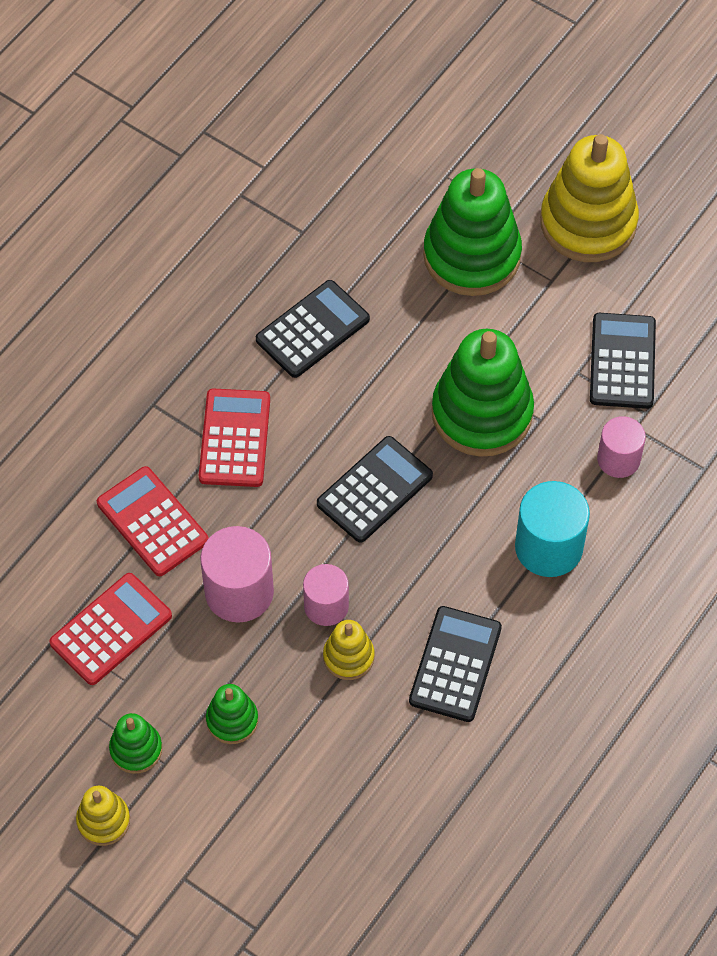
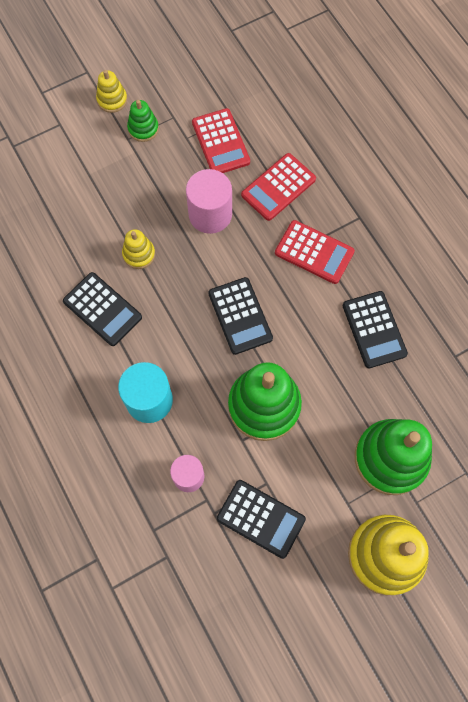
camera: 115 degrees right, 10 degrees up
(152, 522) = (278, 187): red calculator -> red calculator turned 150 degrees clockwise
(232, 720) = (134, 180): green stacking toy -> none
(326, 606) = (177, 256): pink cylinder -> none

